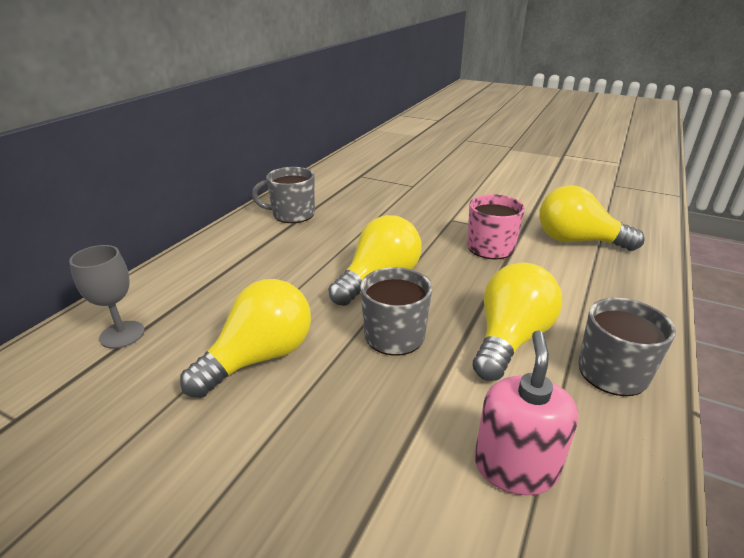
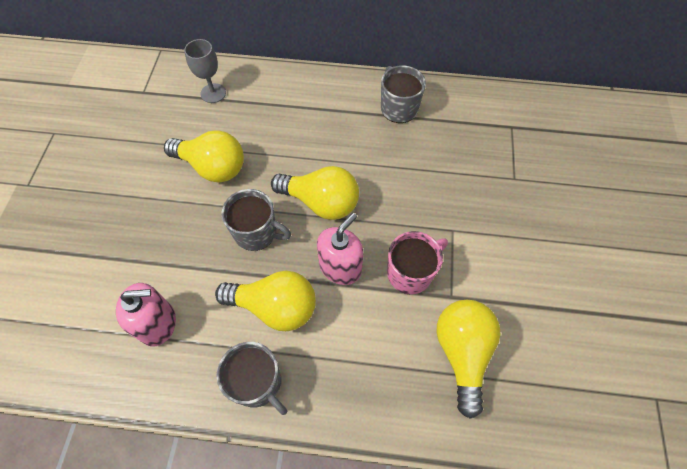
camera: 70 degrees right, 30 degrees up
(469, 284) = (340, 267): none -> pink soap dispenser

